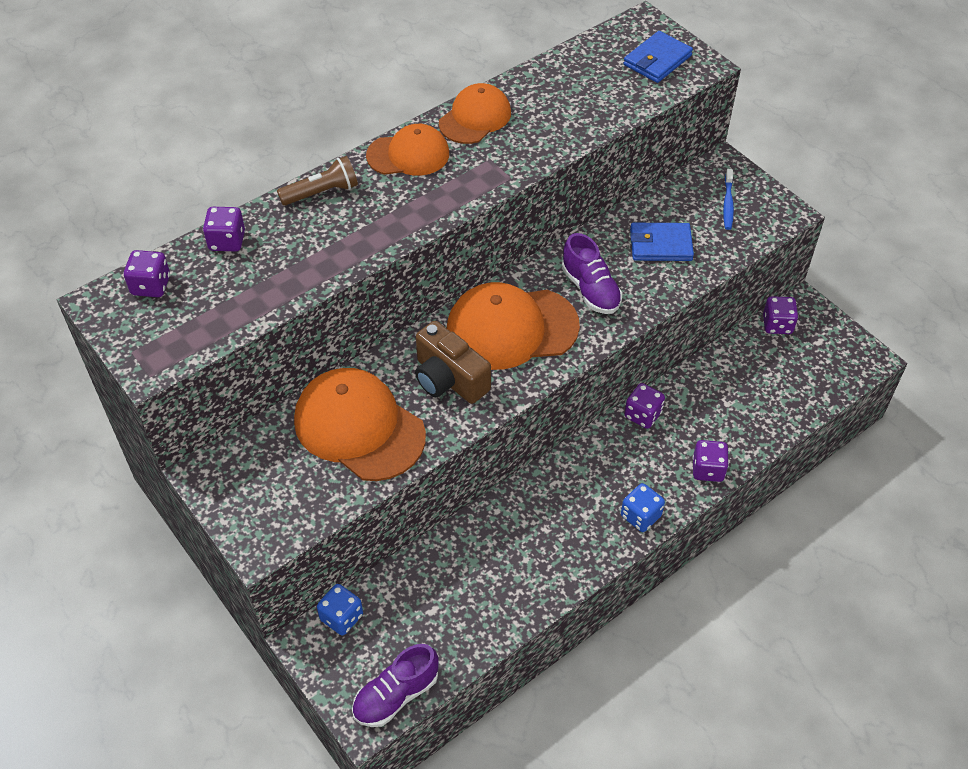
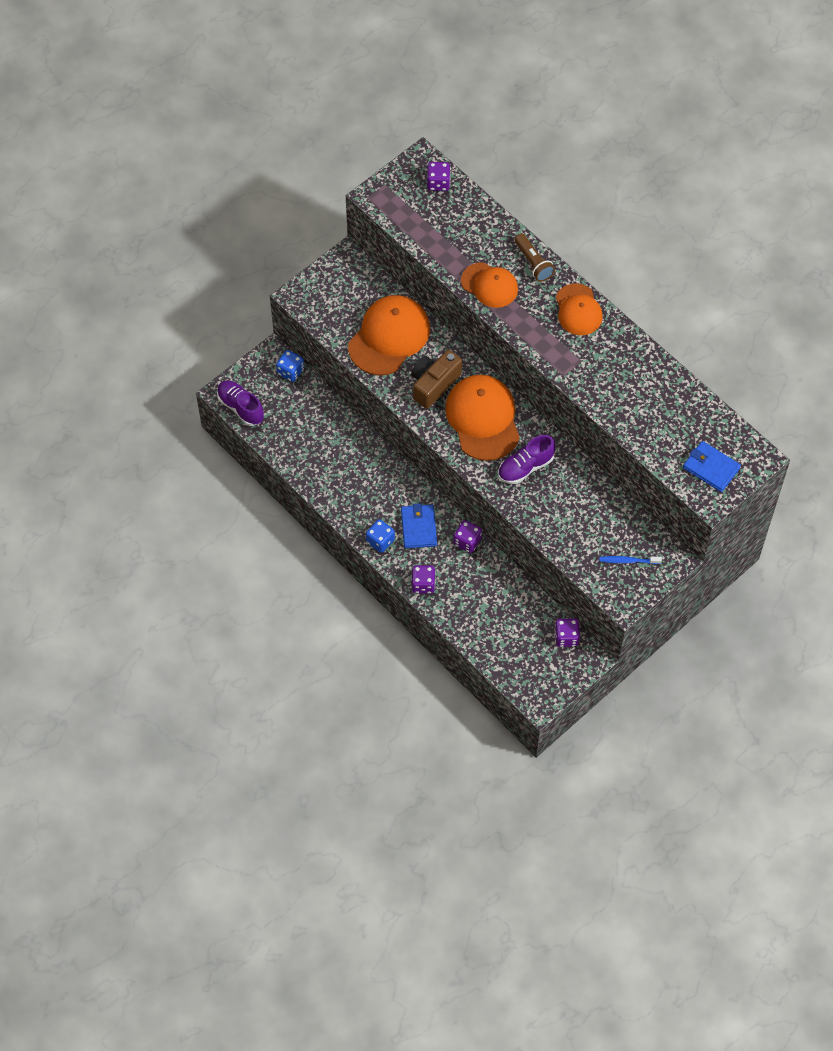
camera: 85 degrees right, 10 degrees up
(227, 241) = (481, 216): purple dice -> none
(475, 118) = (624, 348): orange cap -> orange cap (489, 285)
(660, 245) = (577, 513): blue wallet -> blue wallet (418, 528)

